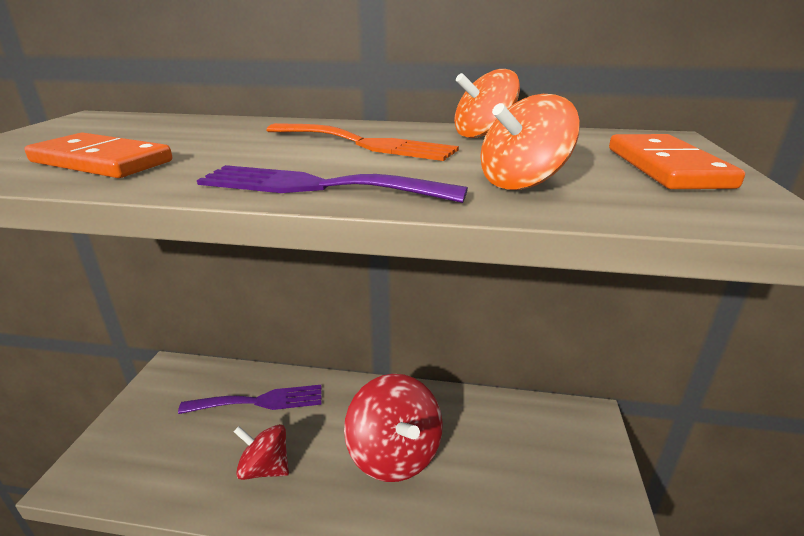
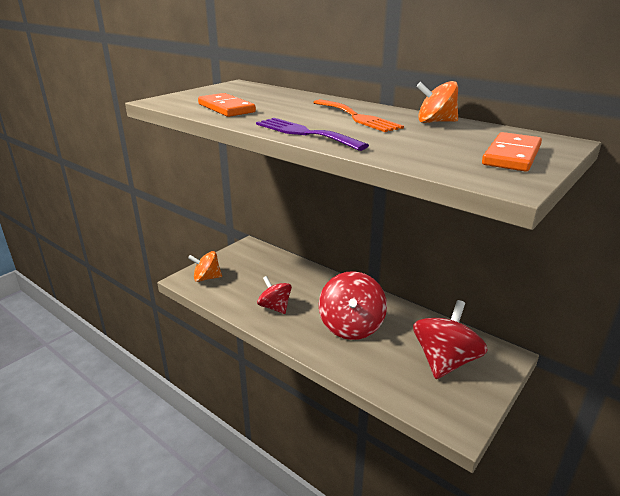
camera: 30 degrees right, 0 degrees up
(260, 401) = (289, 276): purple fork -> none
(522, 182) = (407, 148): orange spinning top -> orange spinning top (206, 278)
(539, 458) = (445, 361): none -> red spinning top

